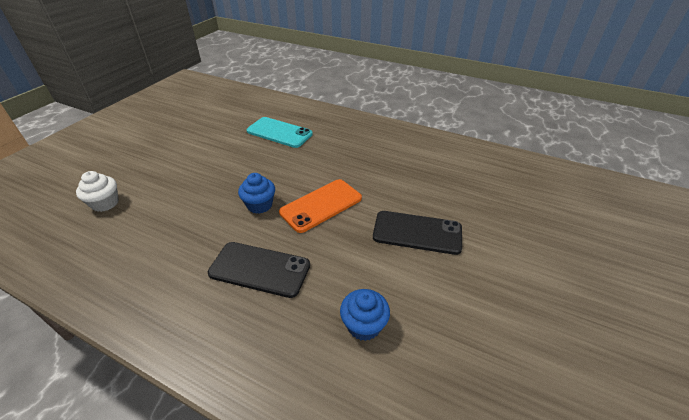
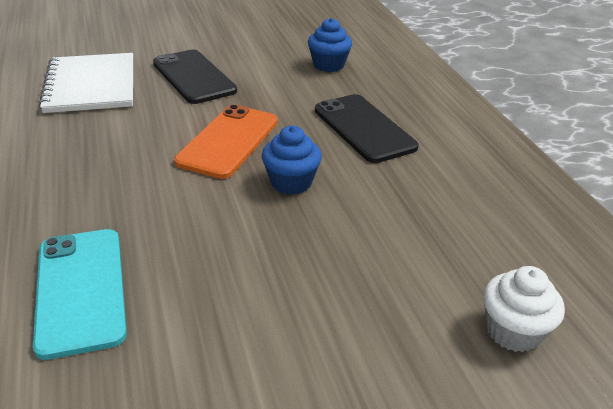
camera: 135 degrees left, 5 degrees down
(321, 205) = (228, 141): orange phone -> orange phone turned 75 degrees counterclockwise
(445, 187) = (91, 85): none -> white notebook

